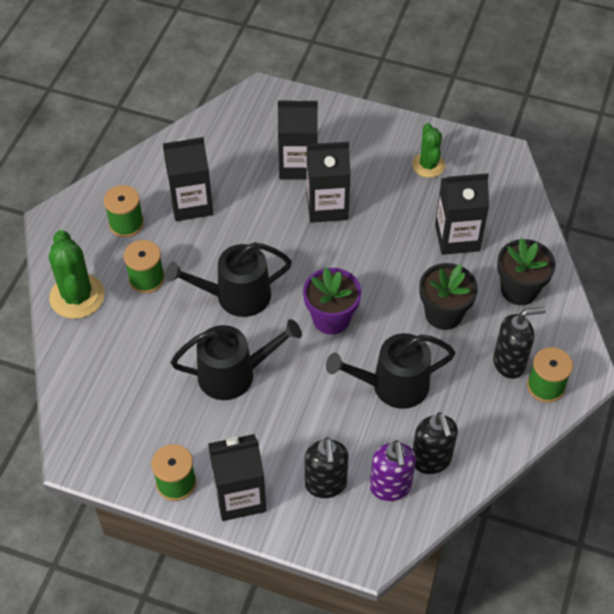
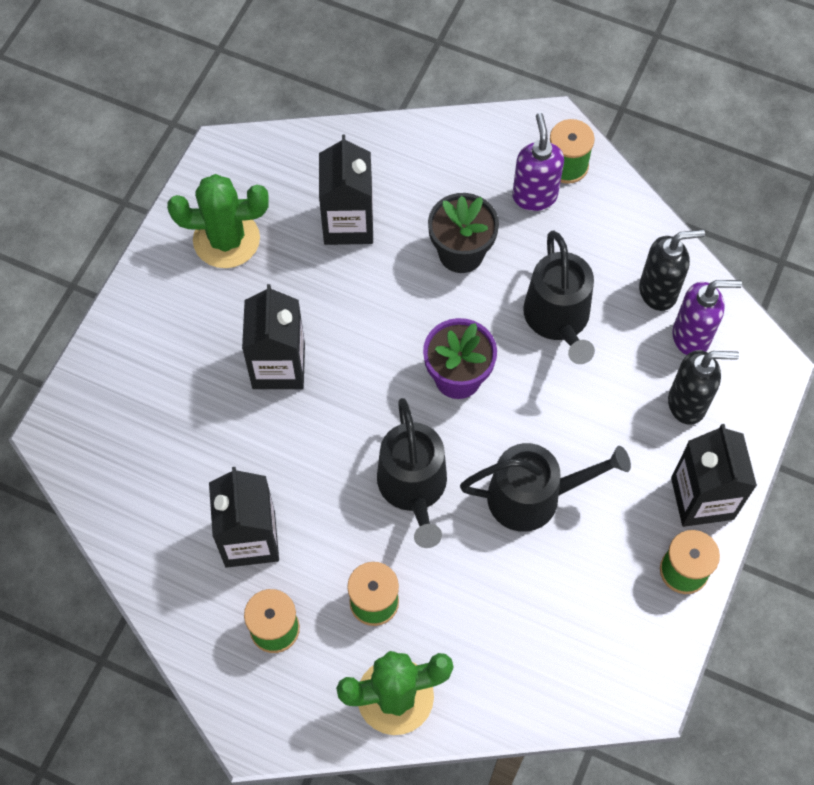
camera: 85 degrees left, 10 degrees up
(233, 374) = (533, 496): black watering can -> black watering can turned 90 degrees clockwise
(298, 165) = (201, 396): black carton -> none
(428, 165) = (226, 240): green cactus -> green cactus, size x1.54
(509, 363) = (534, 196): black soap dispenser -> purple soap dispenser
(519, 290) = (433, 170): black flower pot -> none

